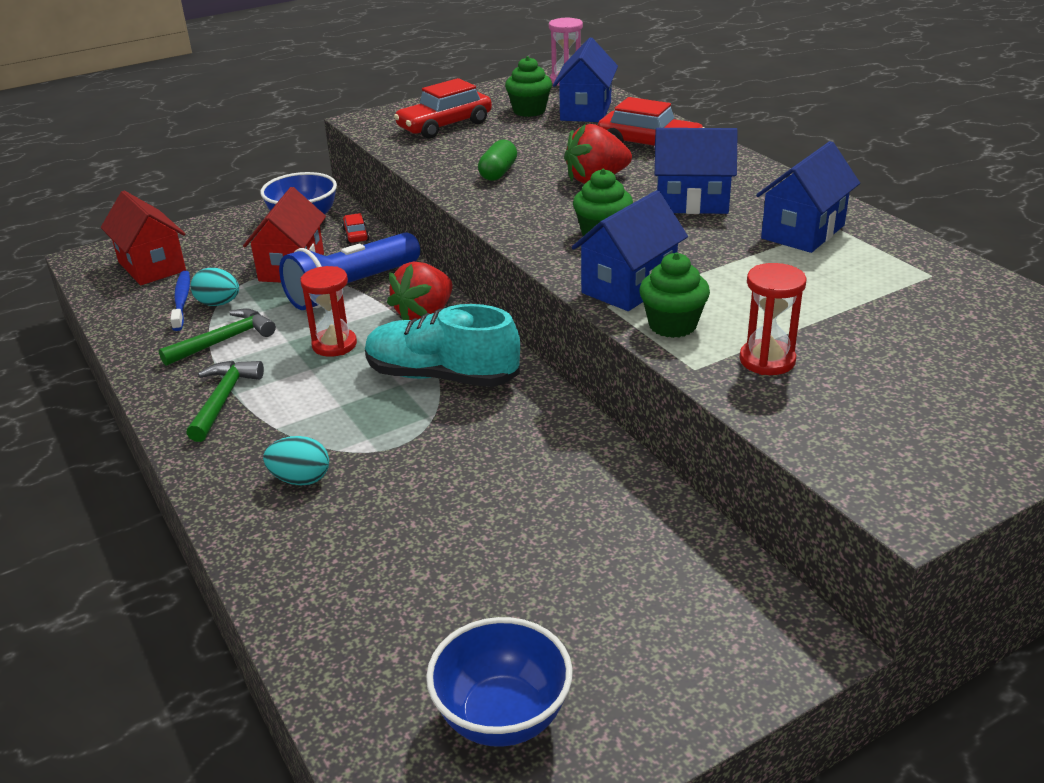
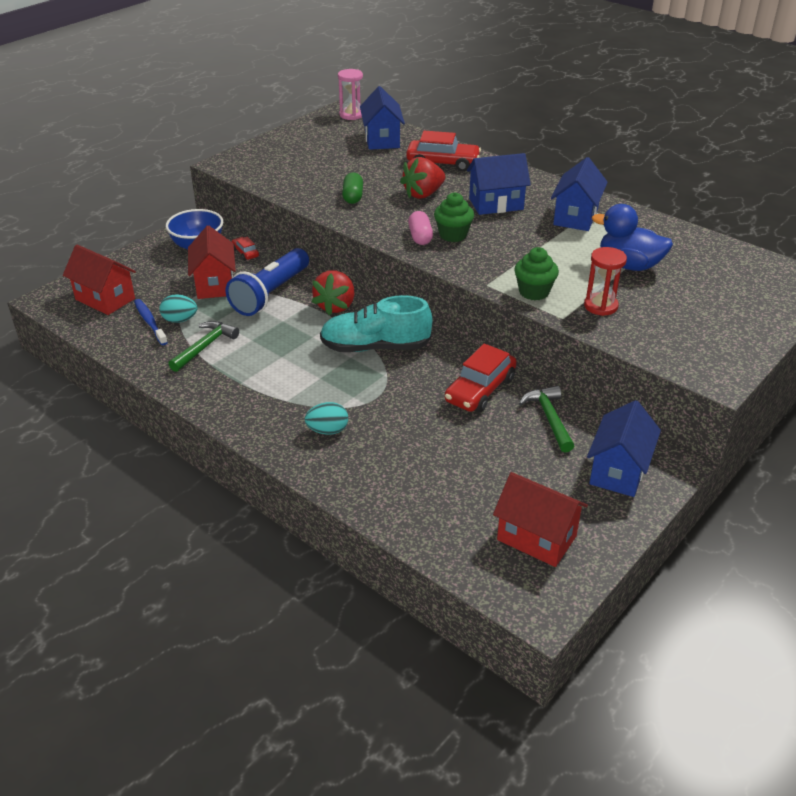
camera: 20 degrees left, 5 degrees up
(223, 400) = (236, 388): green hammer -> green hammer (549, 418)
(334, 345) = (287, 337): red hourglass -> none
(444, 126) = (288, 162): red car -> red car (480, 390)
(502, 717) = (536, 538): blue bowl -> red house
(529, 111) = (341, 143): green cupcake -> none
(554, 231) = (420, 237): none -> pink capsule
(628, 286) = (492, 270): blue house -> blue house (618, 471)
(849, 308) = (629, 265): none -> blue duck

